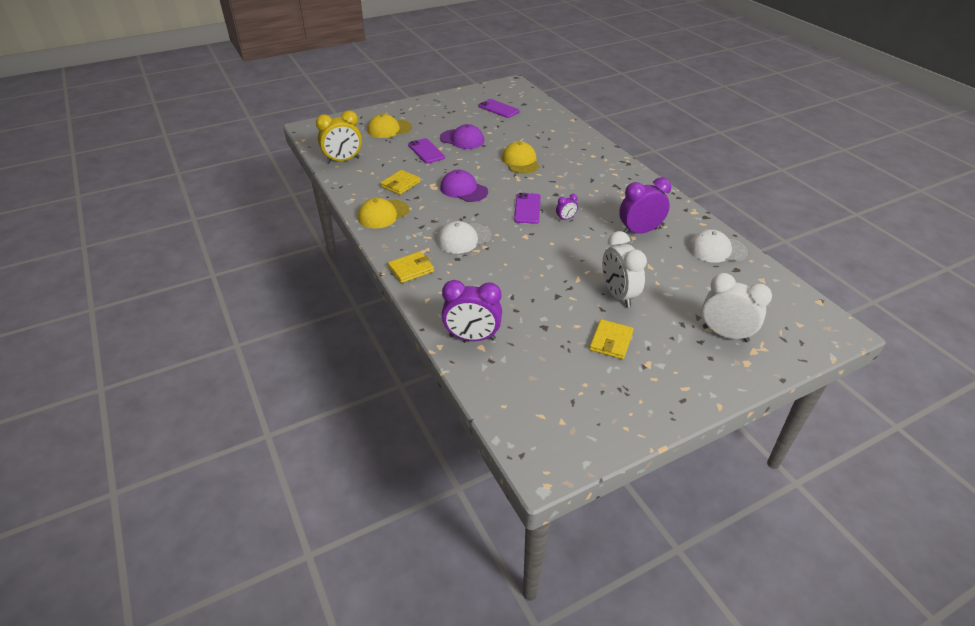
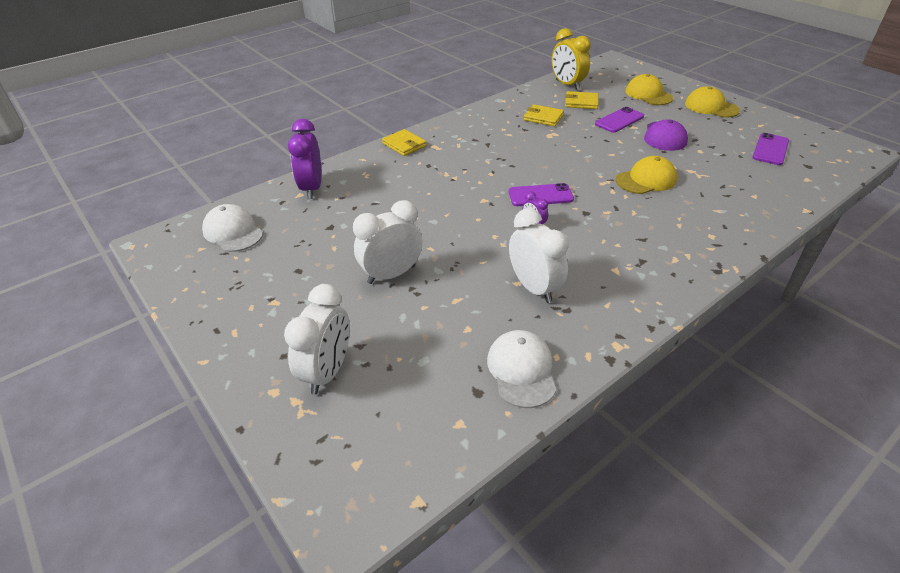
camera: 80 degrees right, 0 degrees up
(383, 214) = (485, 118): yellow cap -> yellow cap (711, 107)
(463, 189) = (555, 152): purple cap -> none
(464, 238) = (463, 164): white cap -> white cap (233, 232)
(611, 341) = (310, 273): yellow wallet -> yellow wallet (581, 102)
(639, 231) = (534, 288): purple clock -> white clock

